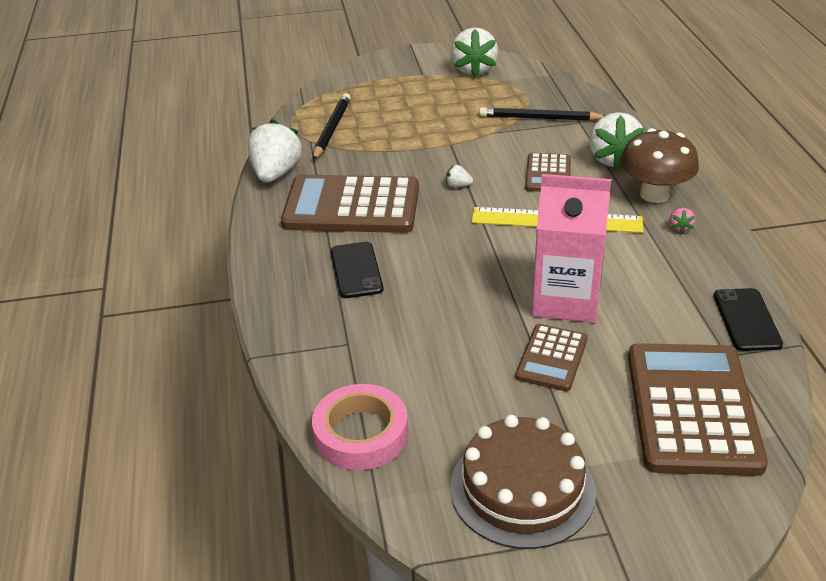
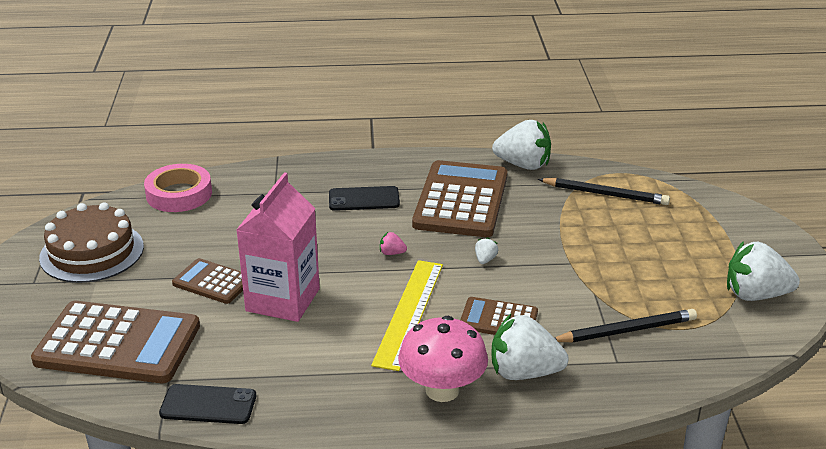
camera: 95 degrees right, 5 degrees down
(539, 118) = (626, 330): black pencil -> black pencil turned 60 degrees clockwise
(654, 194) = (442, 390): brown mushroom -> pink mushroom
(680, 228) = (372, 395): pink strawberry -> pink strawberry (392, 253)

